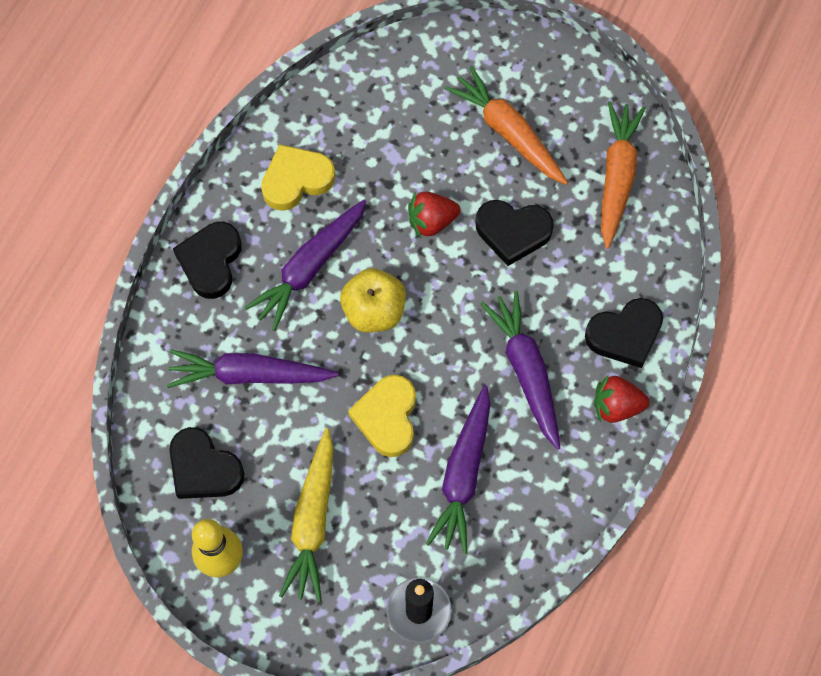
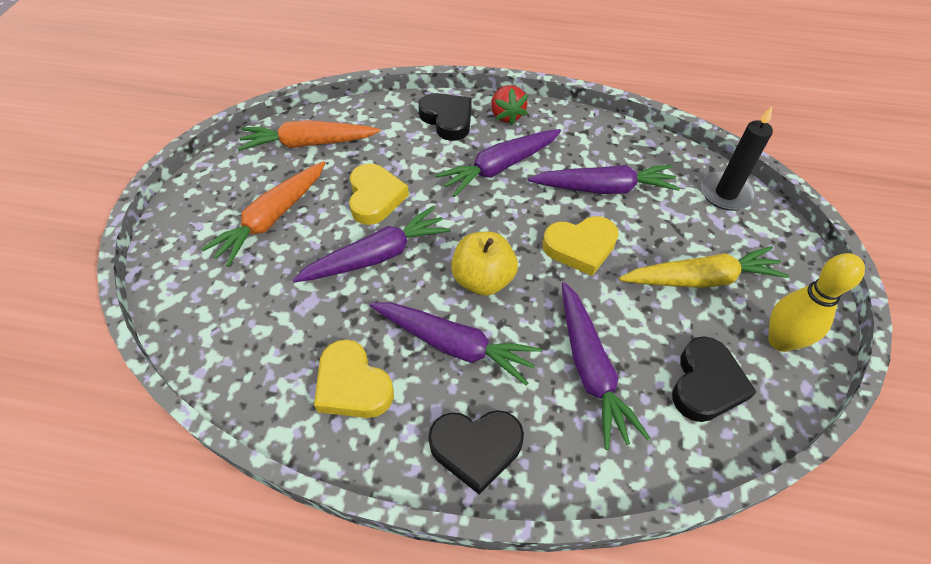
camera: 105 degrees left, 15 degrees down
(431, 221) = (377, 256): red strawberry -> purple carrot
(512, 232) = (375, 197): black heart -> yellow heart

